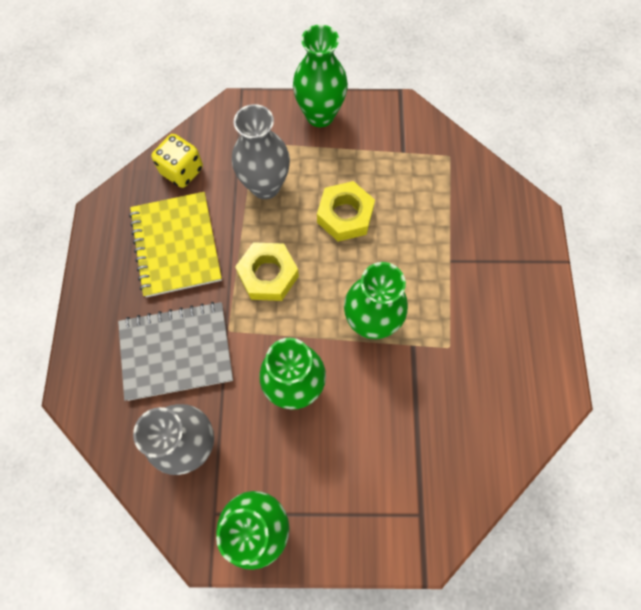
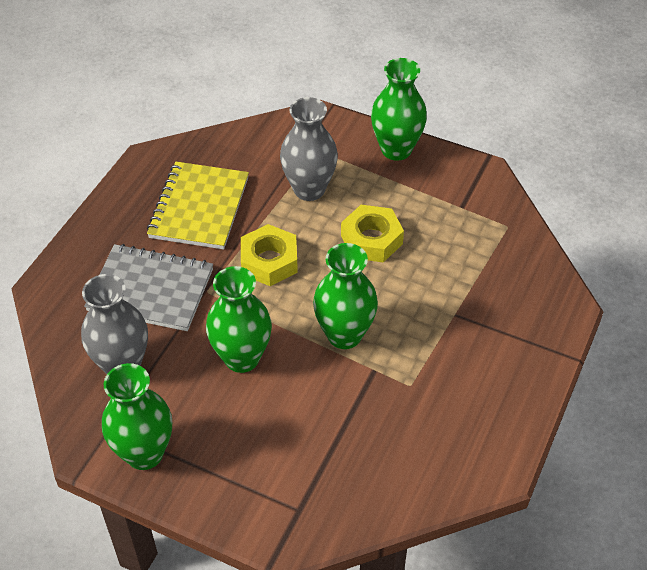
camera: 25 degrees right, 20 degrees down
(182, 171) = (239, 151): yellow dice -> none

